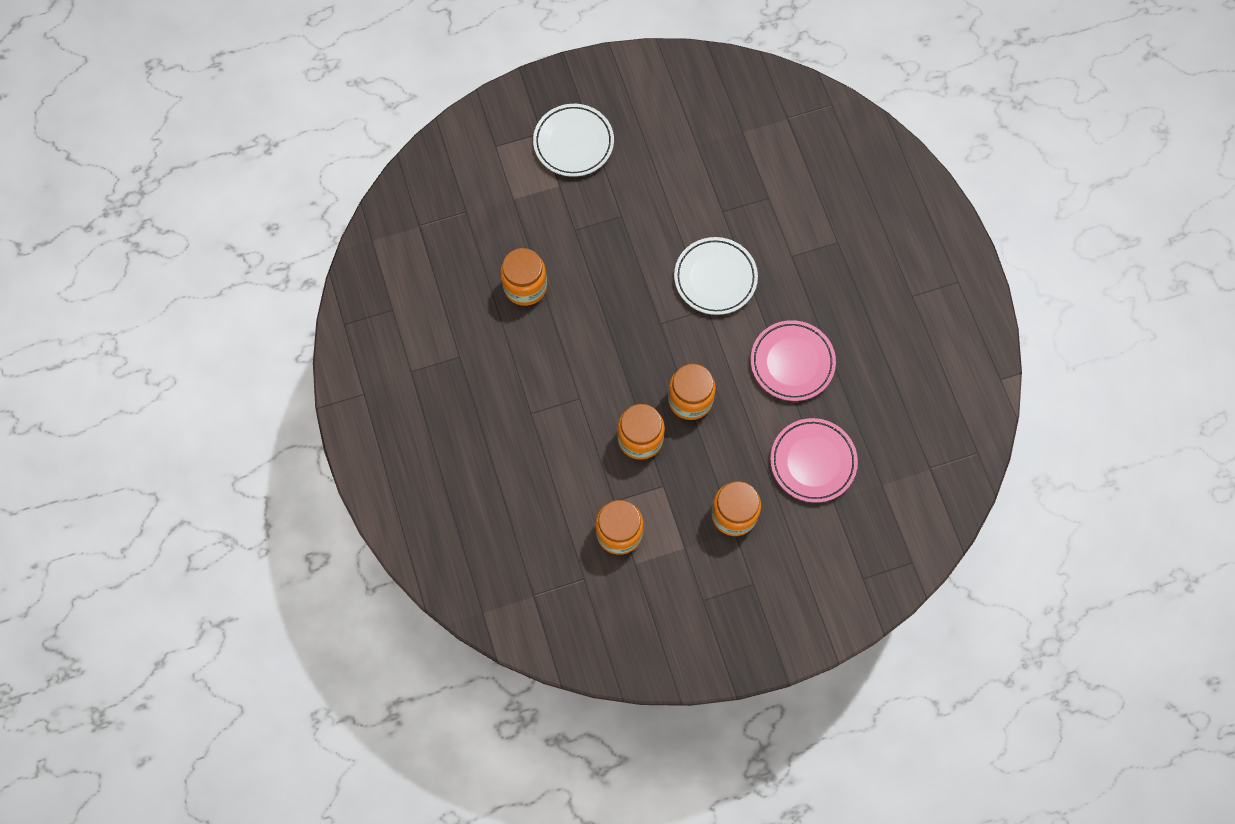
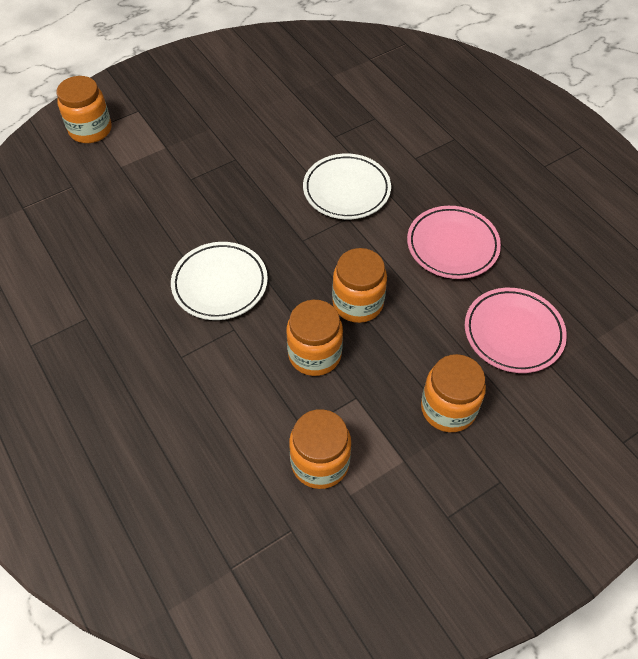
camera: 15 degrees left, 15 degrees down
(525, 286) = (149, 237): orange jar -> orange jar (90, 130)
(573, 143) = (172, 112): white plate -> white plate (220, 284)

